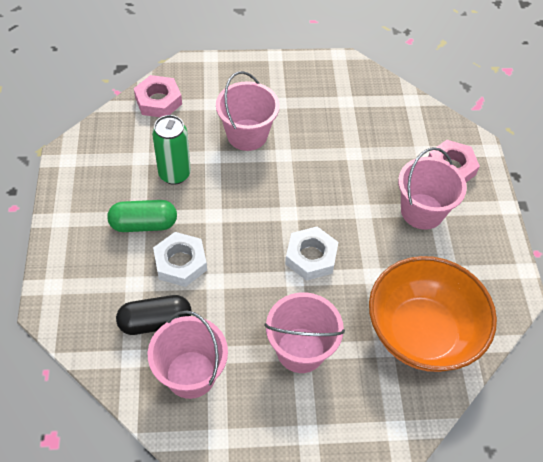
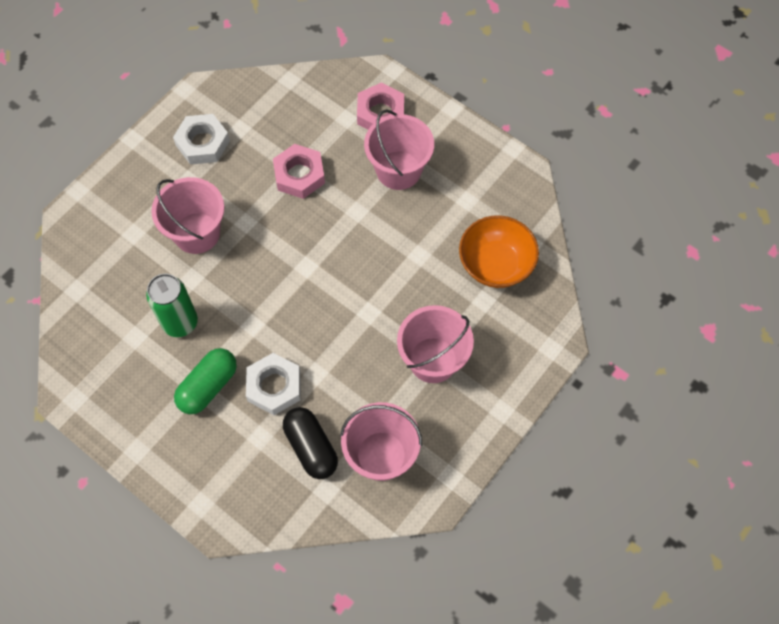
camera: 45 degrees left, 10 degrees up
(155, 322) = (311, 447): black capsule -> black capsule turned 60 degrees counterclockwise
(158, 101) = (85, 274): pink nut -> pink nut (299, 175)
(311, 257) = (362, 285): white nut -> white nut (203, 143)
(422, 332) = (495, 264): orange bowl -> orange bowl, size x0.66

